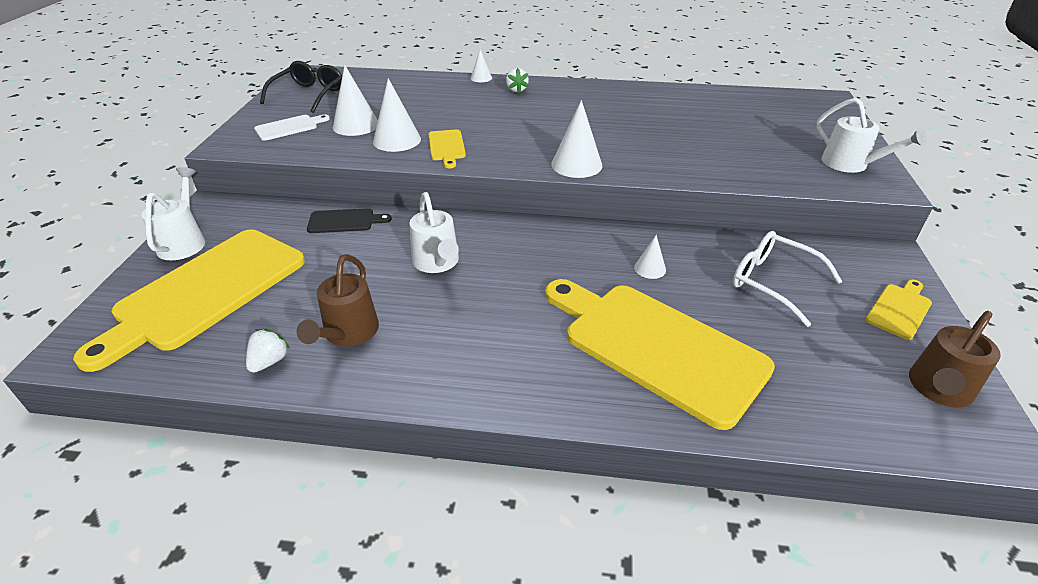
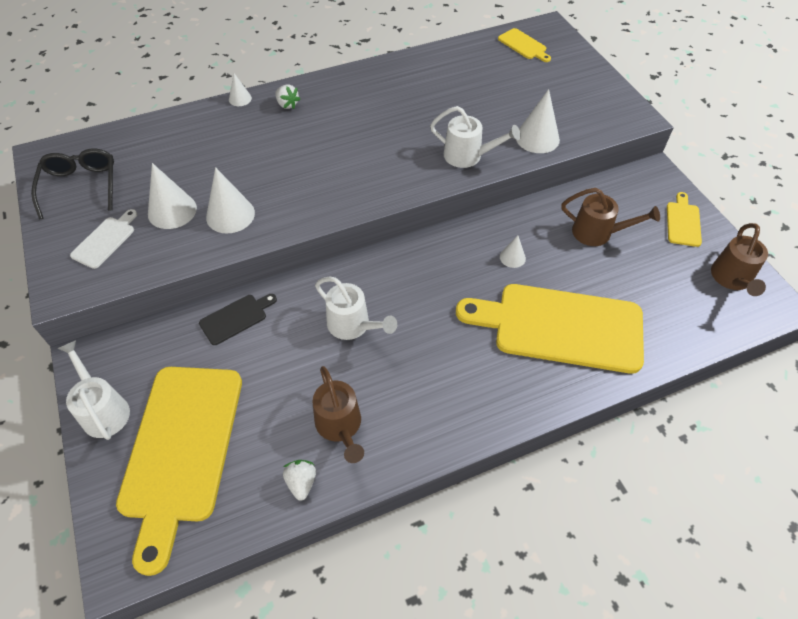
camera: 30 degrees left, 15 degrees up
(447, 147) = (284, 205): yellow cutting board -> yellow cutting board (523, 45)
(576, 165) = (409, 183): white cone -> white cone (537, 138)
(772, 282) = (598, 233): white glasses -> brown watering can
(851, 165) = (604, 103): white watering can -> white watering can (469, 156)

